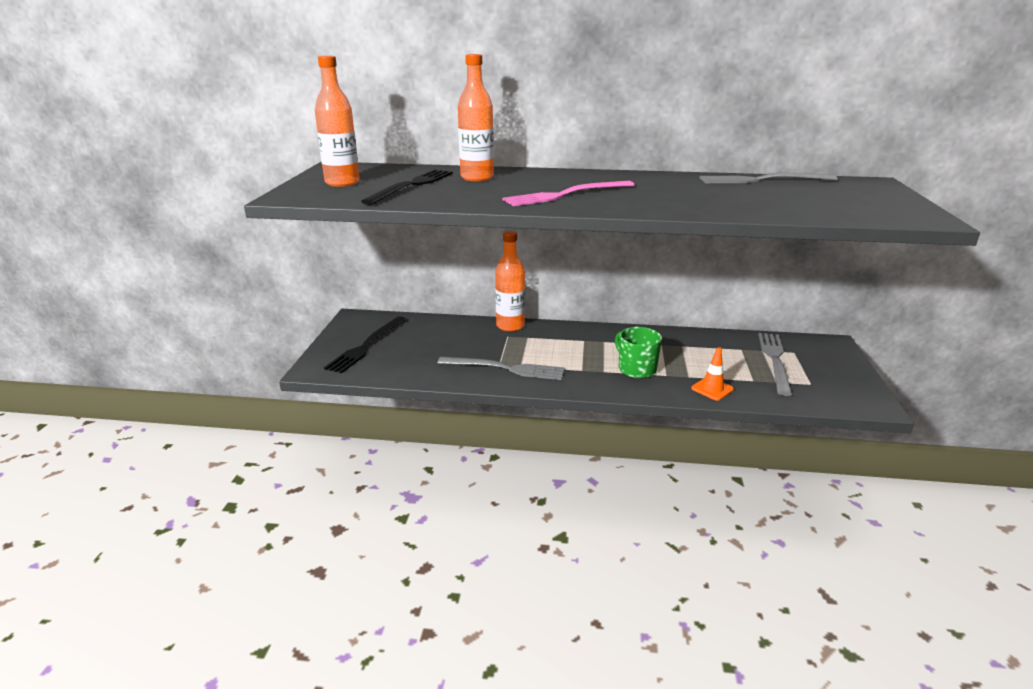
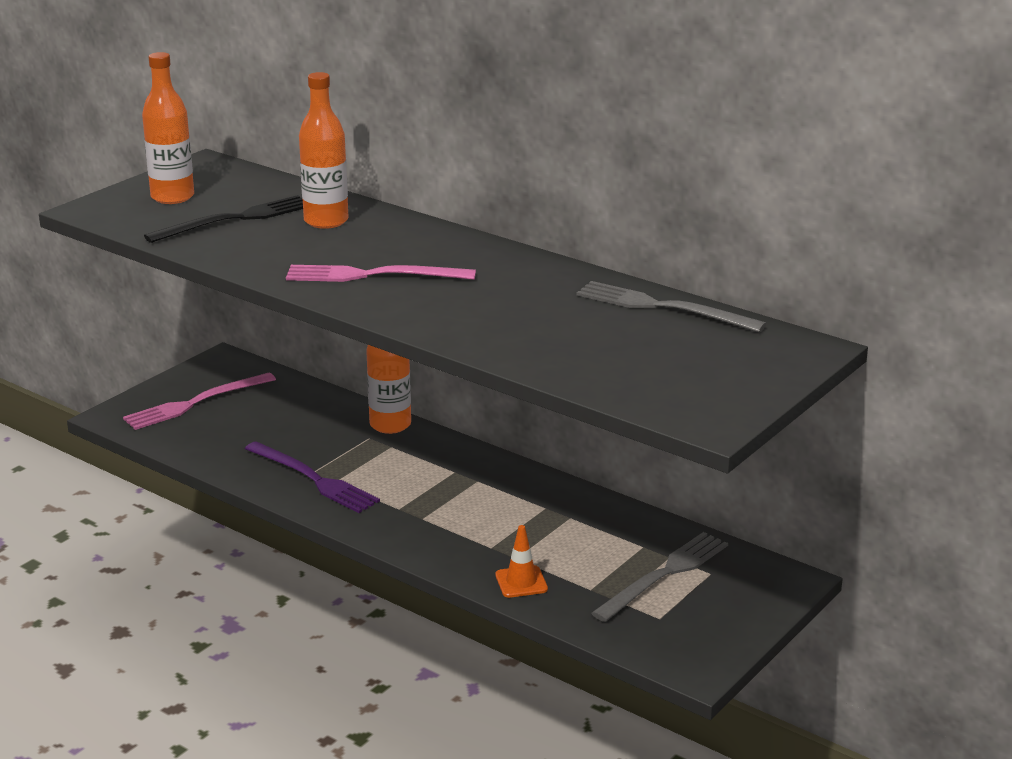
camera: 30 degrees right, 0 degrees up
(366, 346) = (195, 403): black fork -> pink fork
(505, 368) = (313, 479): grey fork -> purple fork
(636, 369) = (465, 528): green mug -> none

